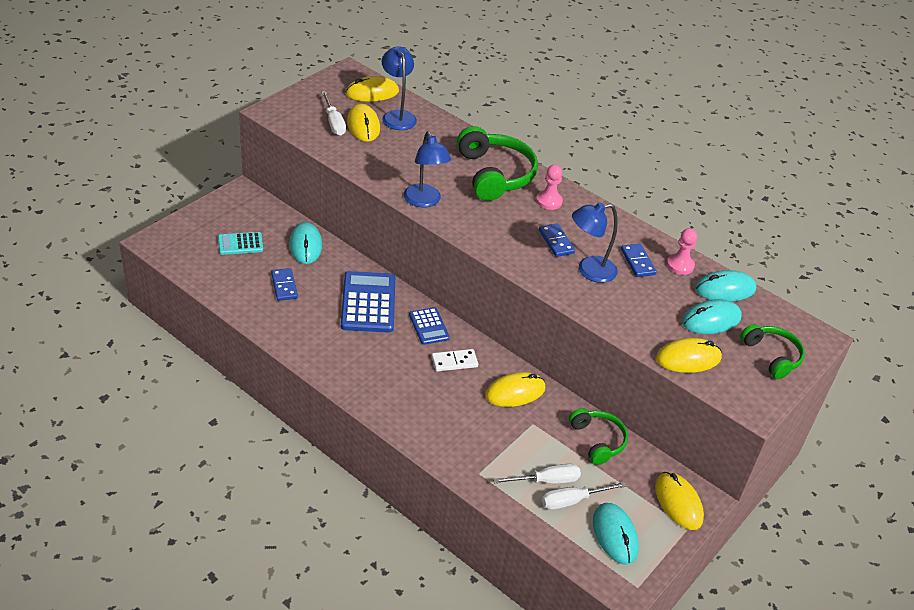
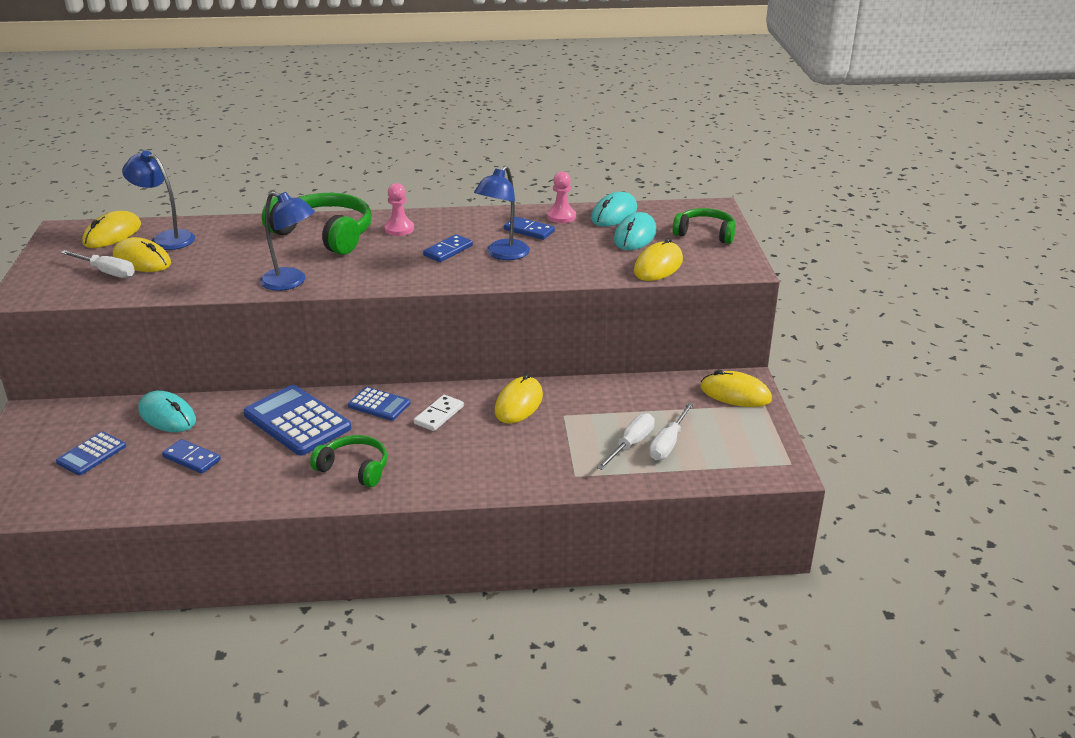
camera: 40 degrees left, 10 degrees down
(240, 244) = (91, 454): turquoise calculator -> blue calculator
(556, 242) = (448, 250): blue domino -> blue domino turned 75 degrees counterclockwise
(598, 440) = (626, 393): green headphones -> green headphones (354, 468)
(615, 535) = (728, 443): turquoise mouse -> none

